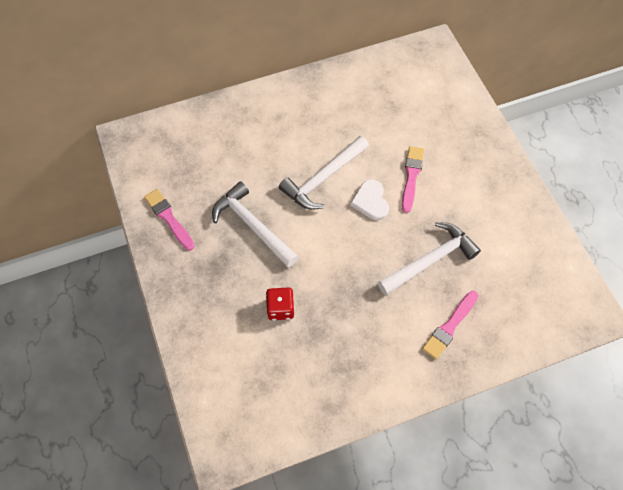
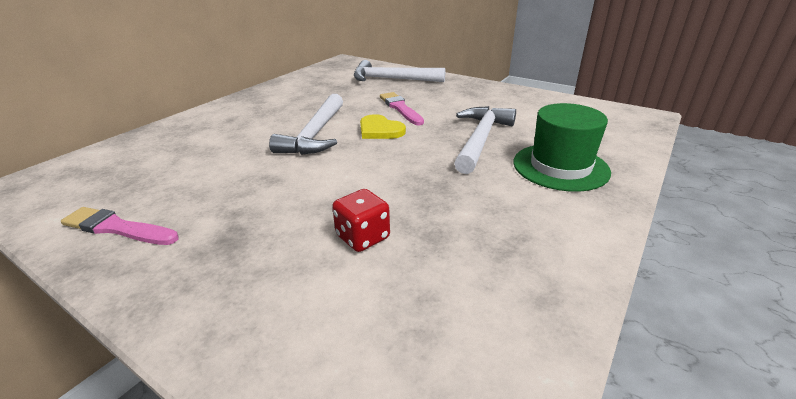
camera: 35 degrees left, 30 degrees down
(252, 226) = (258, 189): white hammer -> white hammer (392, 79)
(370, 201) = (380, 130): white heart -> yellow heart
(450, 326) = (560, 167): pink brush -> green hat

